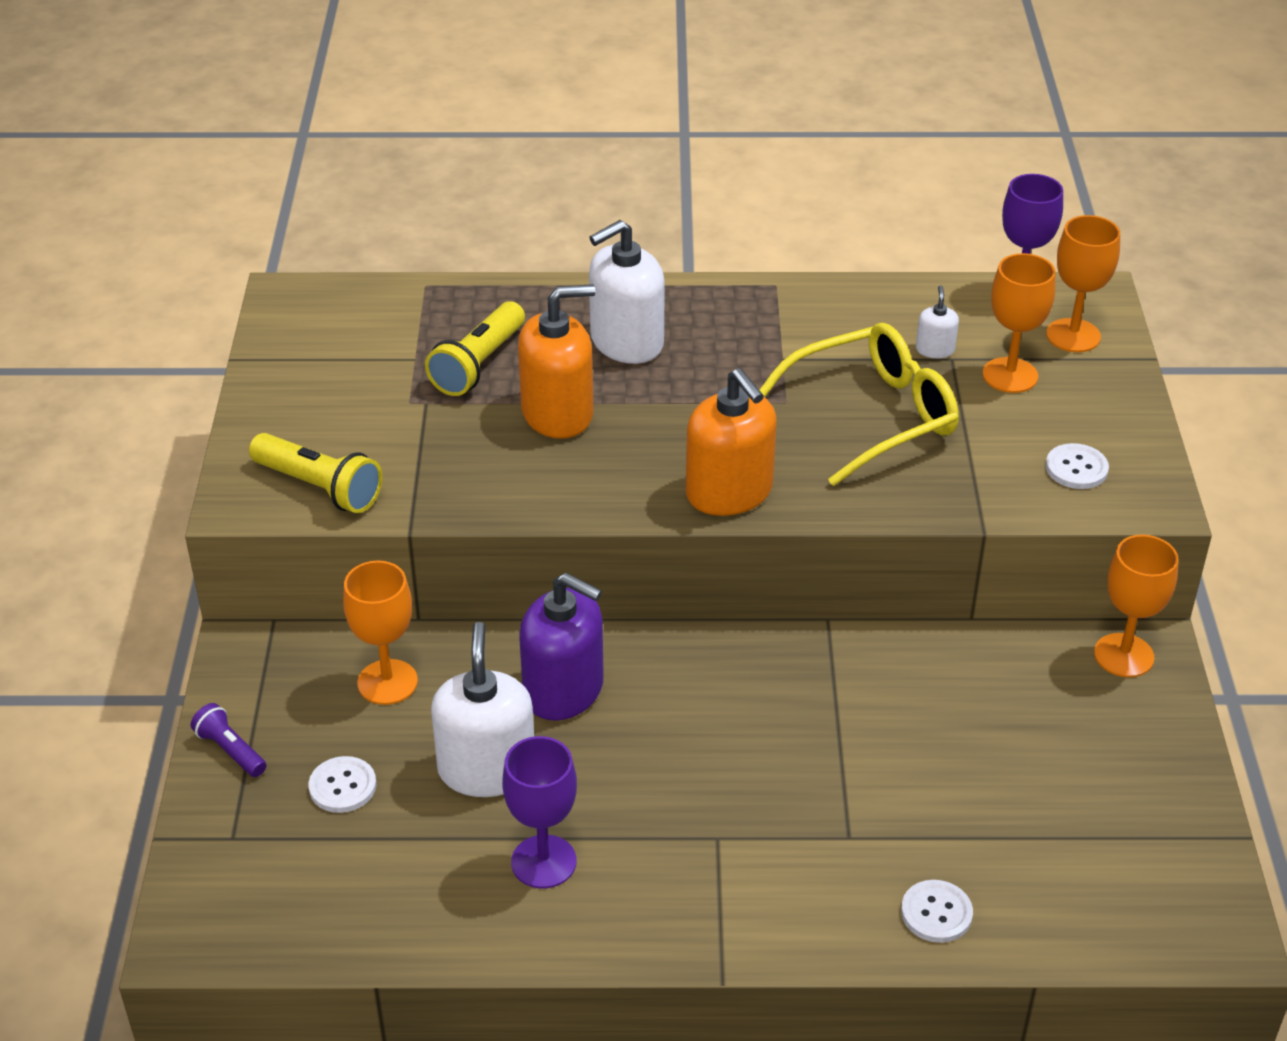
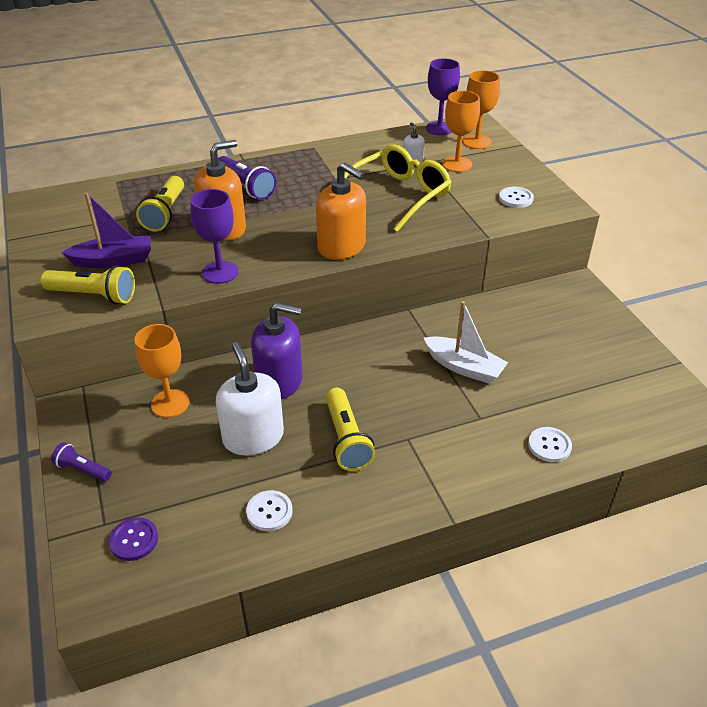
camera: 20 degrees left, 0 degrees up
(263, 873) = (134, 540): none -> purple button
(342, 786) = (166, 471): white button -> white button (269, 512)
(369, 433) = (114, 260): none -> purple boat
(543, 862) = (312, 481): purple goblet -> purple goblet (220, 272)
(624, 812) = (347, 439): none -> yellow flashlight
(626, 342) = (246, 187): white soap dispenser -> purple flashlight
(867, 745) = (464, 367): none -> white boat
(1123, 655) = (567, 291): orange goblet -> none

